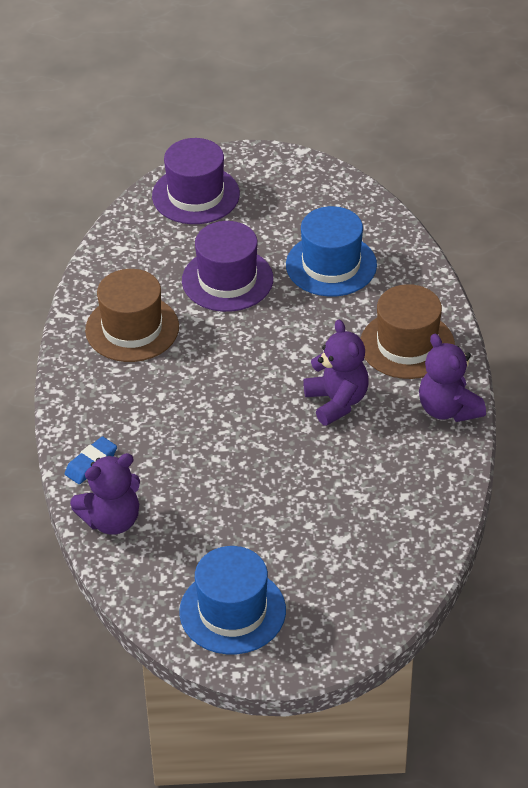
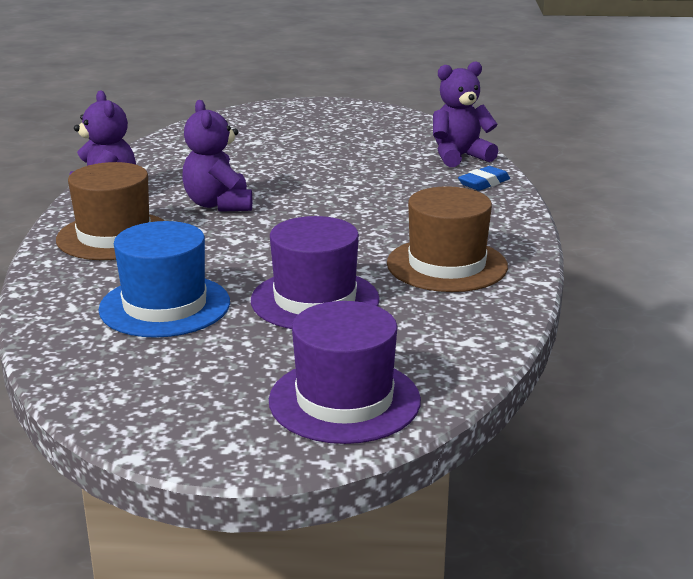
camera: 175 degrees left, 20 degrees down
(232, 611) = (356, 120): blue hat -> none

